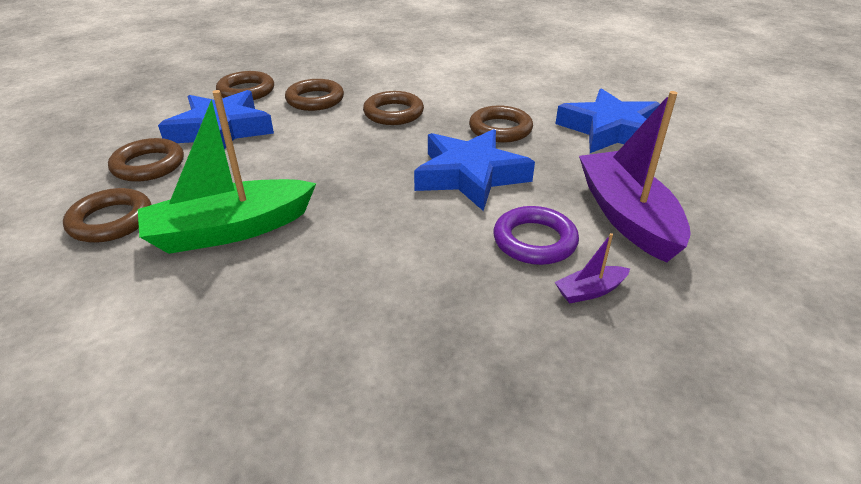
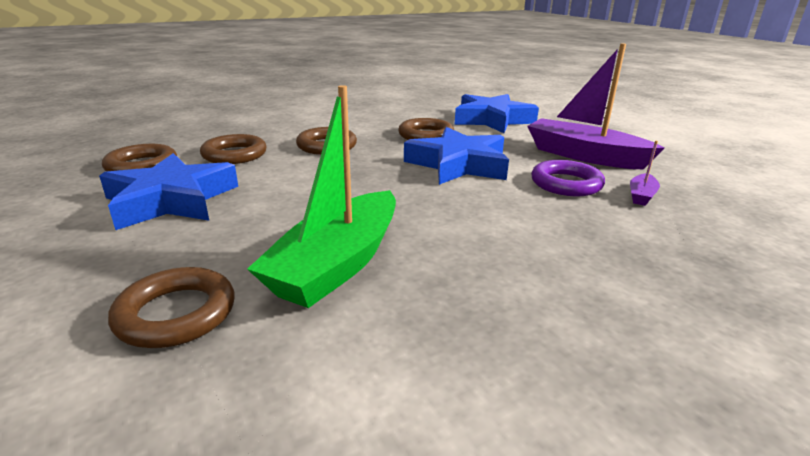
camera: 40 degrees left, 10 degrees down
(148, 165) = (131, 252): brown ring -> none

